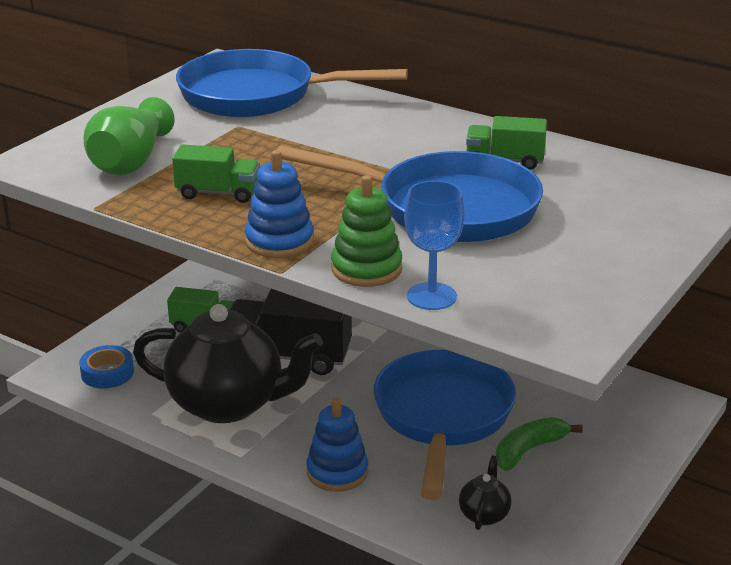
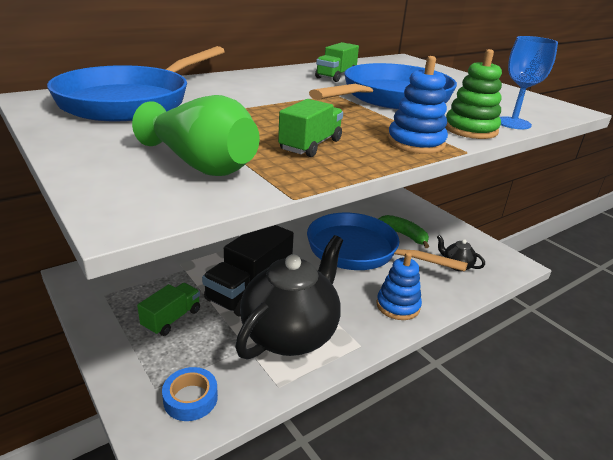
camera: 70 degrees left, 0 degrees up
(528, 450) = (404, 235): green banana -> green banana turned 150 degrees clockwise

